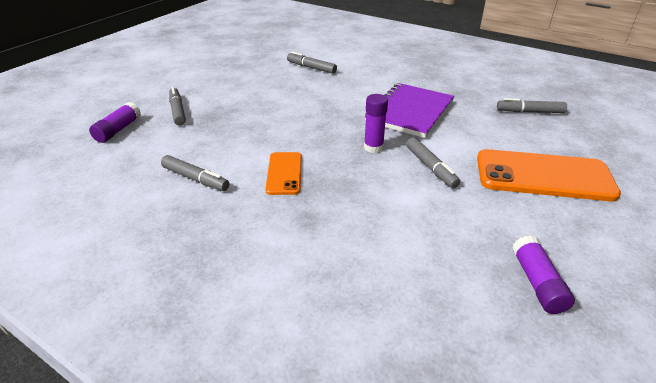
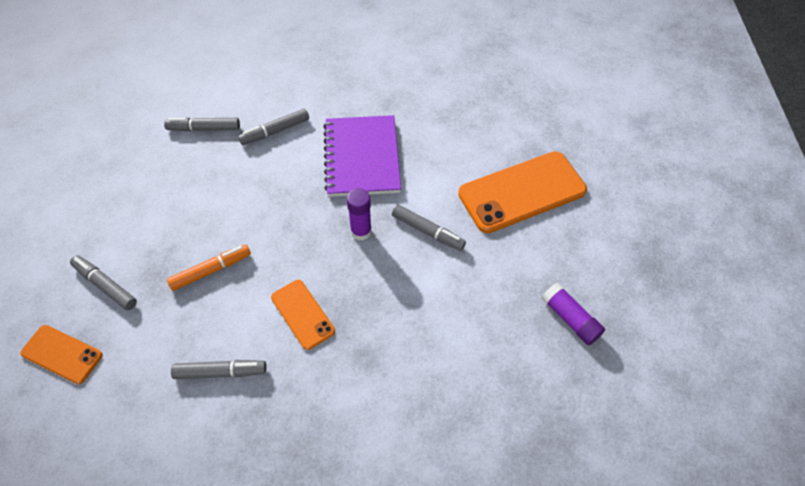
camera: 35 degrees left, 20 degrees up
(118, 130) = (62, 354): purple glue stick -> orange phone
(246, 128) = (211, 270): none -> orange marker
(529, 112) = (470, 102): grey marker -> grey marker (275, 131)

